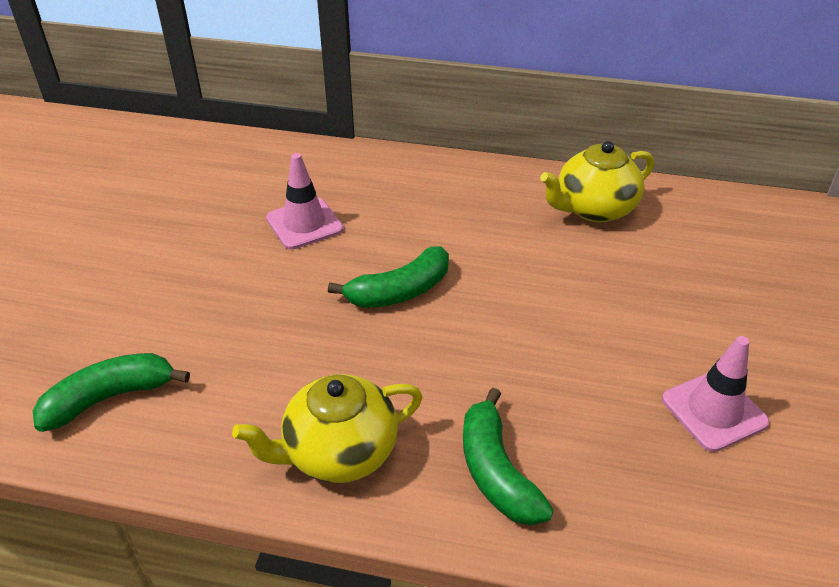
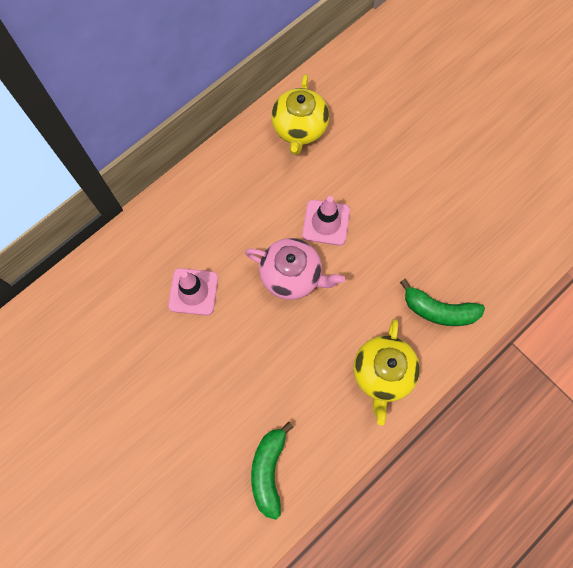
camera: 55 degrees left, 30 degrees up
(400, 291) = (292, 275): green banana -> pink teapot
(714, 411) = (467, 193): pink traffic cone -> pink traffic cone (326, 222)

